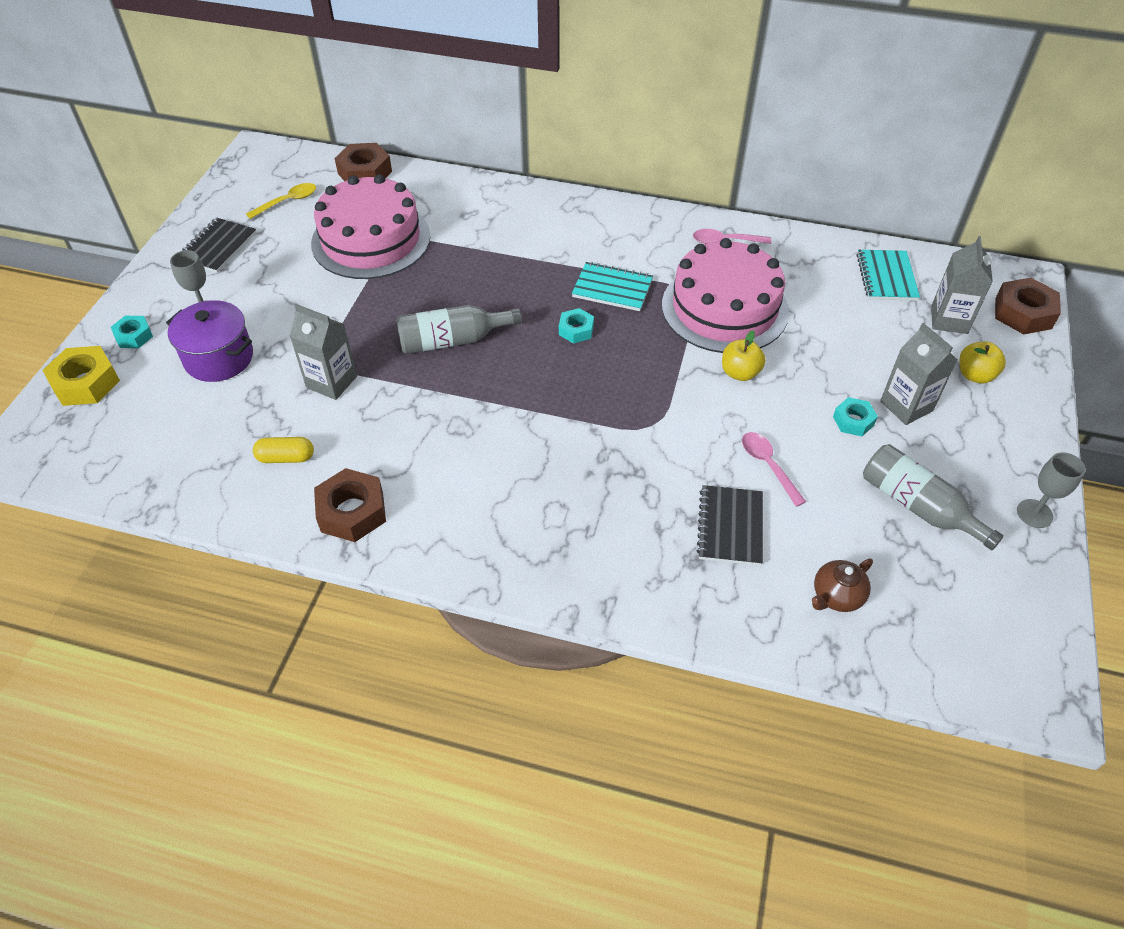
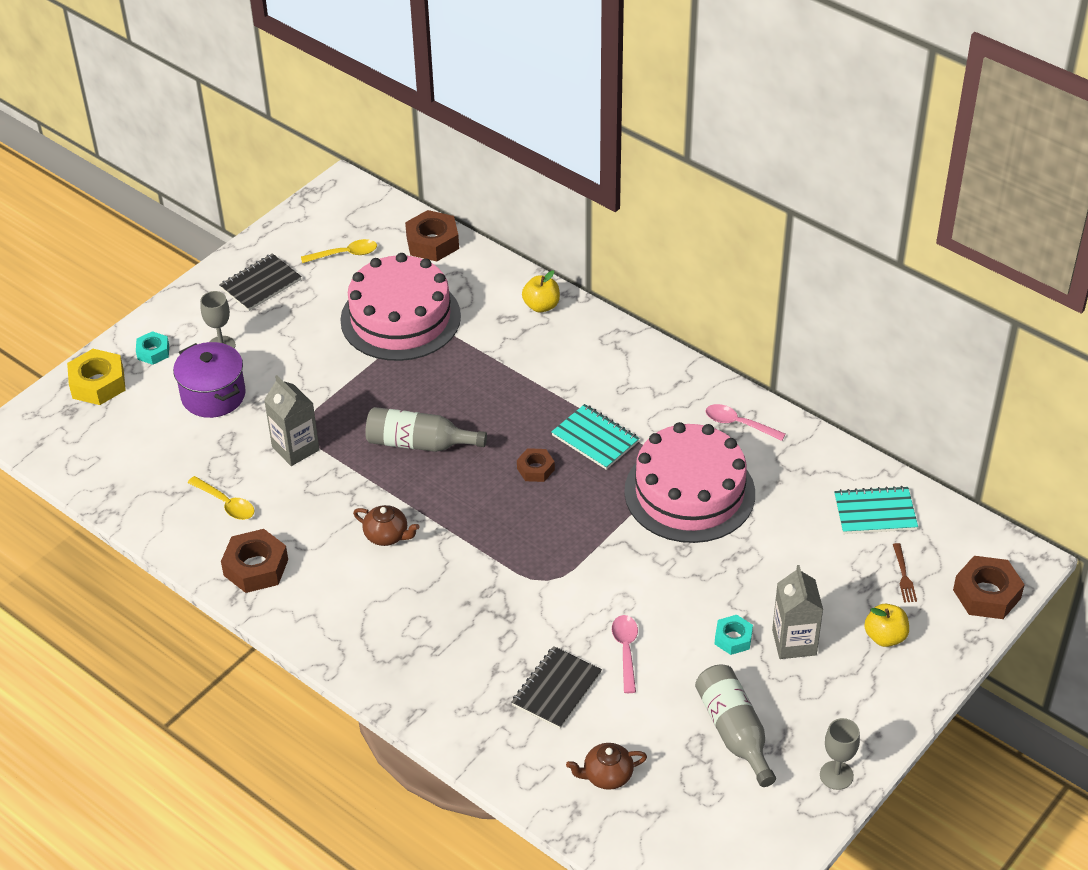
camera: 25 degrees right, 5 degrees down
(286, 458) = (226, 504): yellow capsule -> yellow spoon
(471, 435) = (387, 535): none -> brown teapot
(576, 330) = (535, 469): turquoise nut -> brown nut
(740, 373) = (660, 559): yellow apple -> yellow apple (541, 306)
(886, 277) = (875, 512): turquoise notebook -> turquoise notebook turned 60 degrees clockwise
(949, 320) = (904, 576): grey carton -> brown fork

